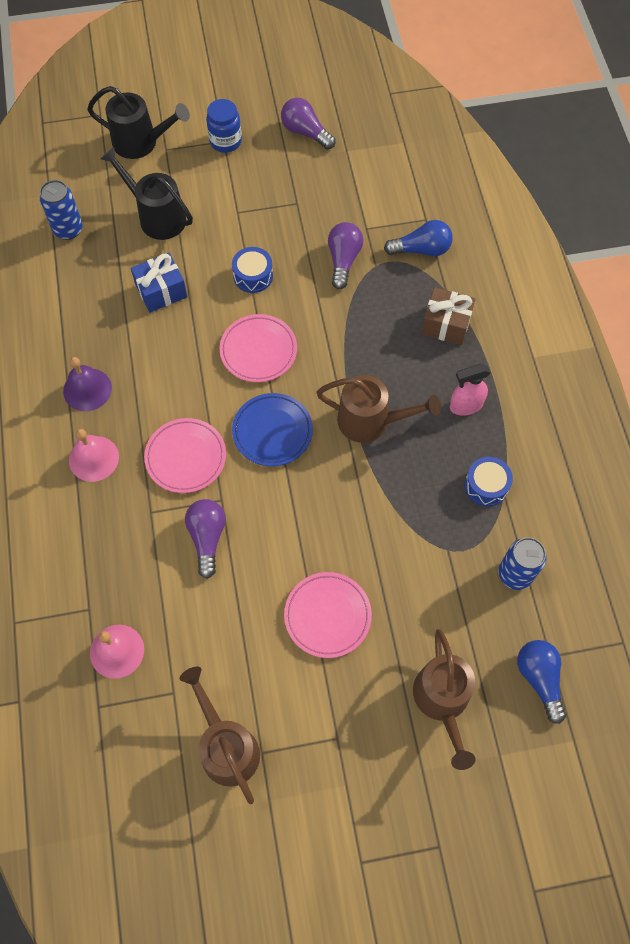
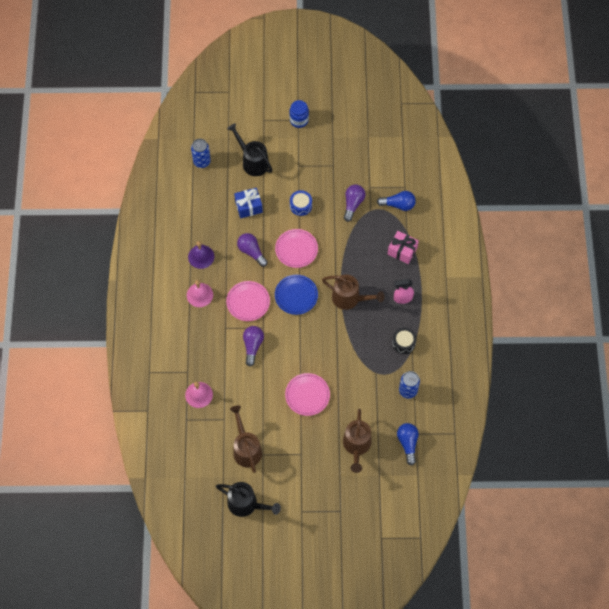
camera: 10 degrees right, 0 degrees up
(142, 143) = (250, 114): black watering can -> black watering can (247, 504)
(305, 132) = (346, 121): purple light bulb -> purple light bulb (251, 252)
(446, 324) = (402, 251): brown gift -> pink gift
(486, 486) = (403, 343): blue drum -> black drum

